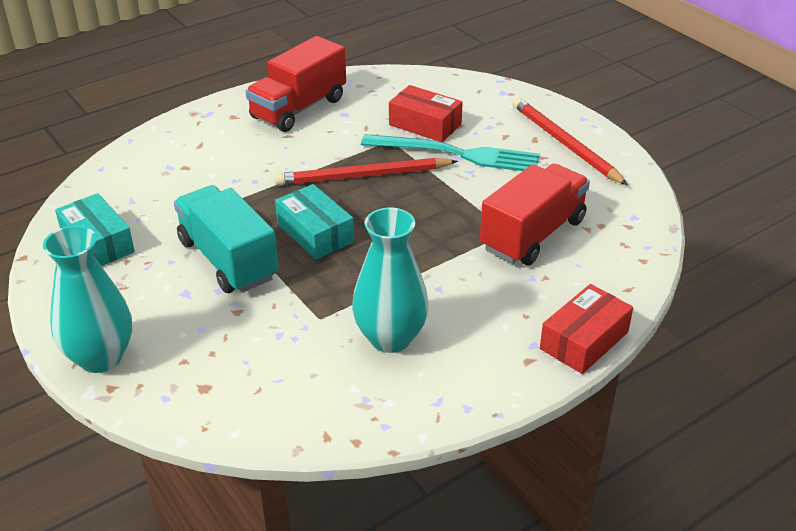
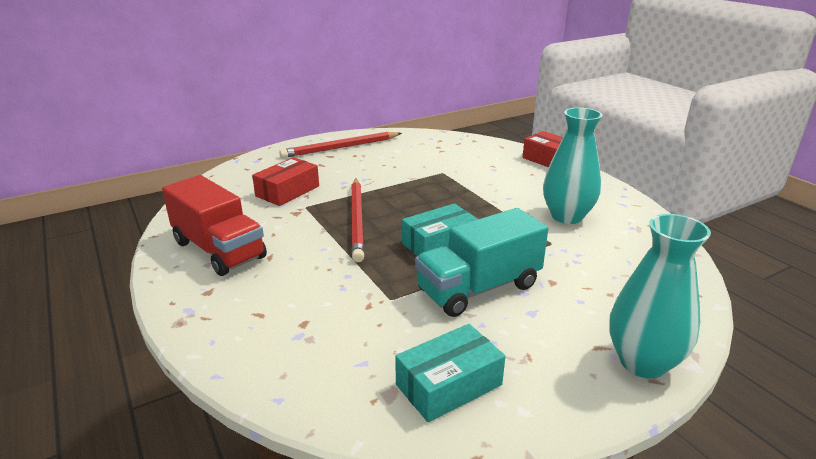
camera: 85 degrees left, 10 degrees down
(456, 154) = (338, 182): turquoise fork -> none
(533, 235) = (447, 165): red truck -> none

